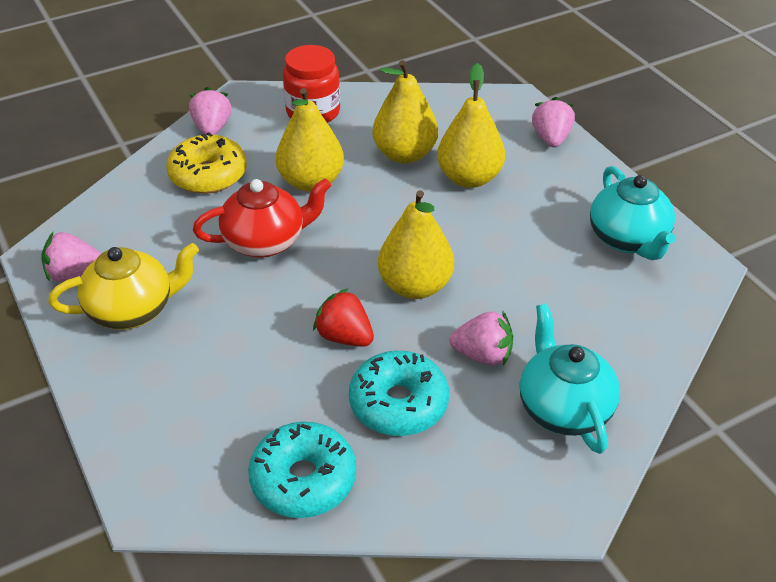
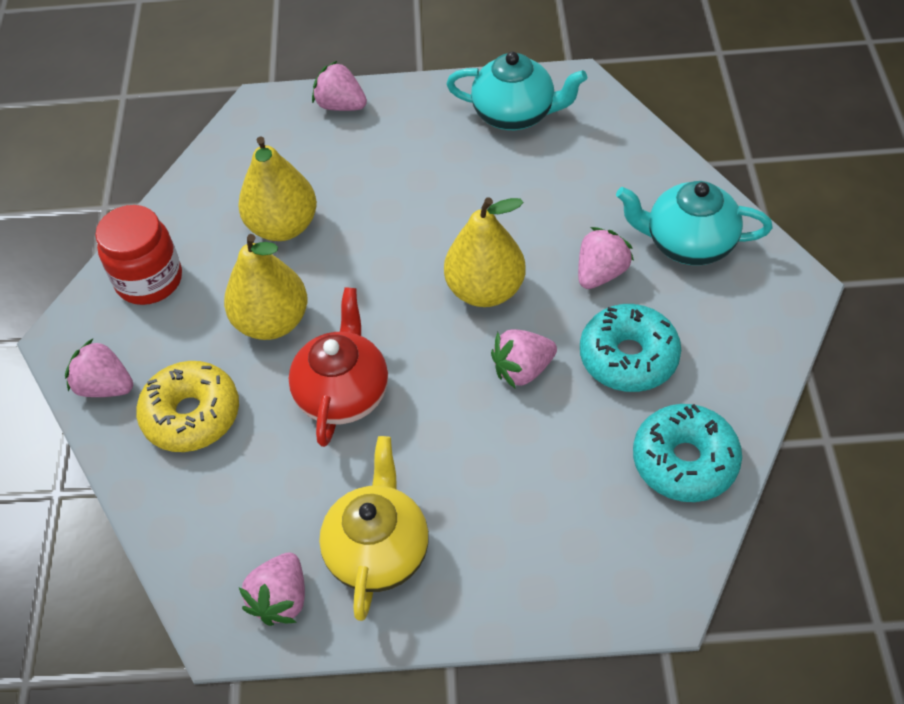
camera: 60 degrees left, 10 degrees up
(345, 337) = (523, 370): red strawberry -> pink strawberry
(469, 178) = (357, 190): yellow pear -> none

